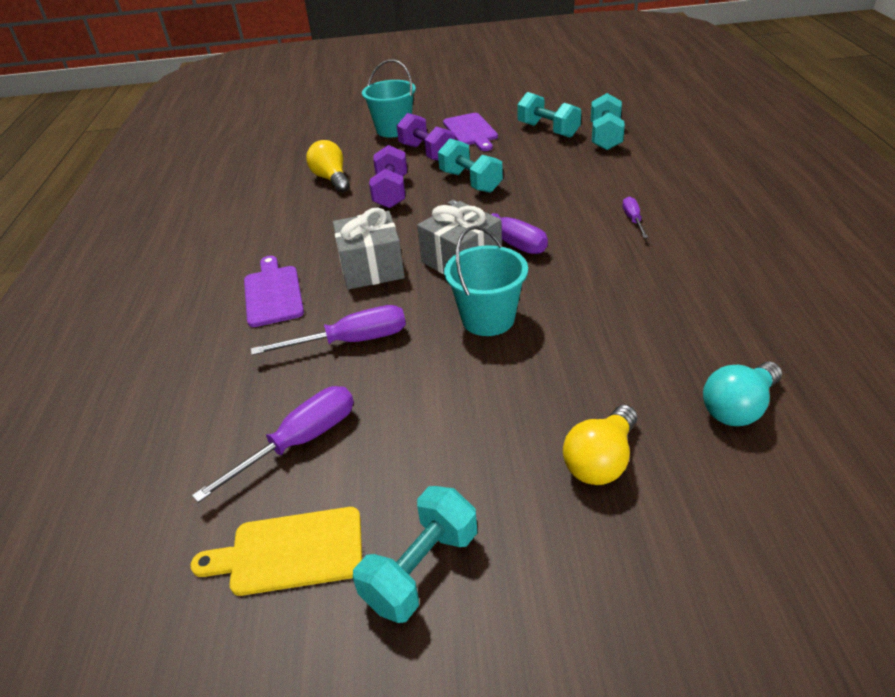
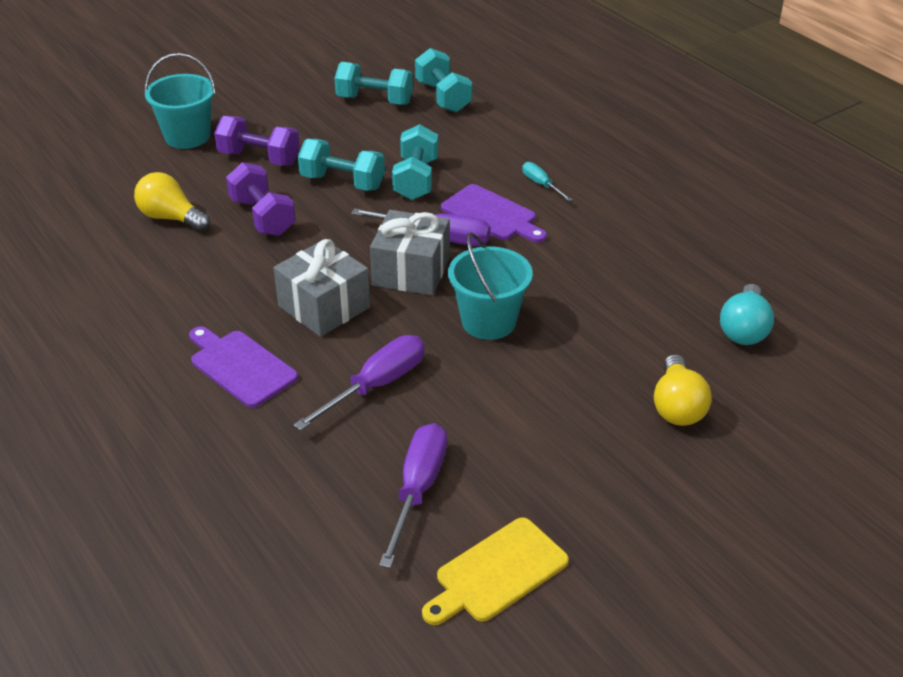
camera: 35 degrees left, 0 degrees up
(421, 569) = (611, 537): turquoise dumbbell -> turquoise dumbbell (416, 179)
(471, 131) = (287, 119): purple cutting board -> purple cutting board (492, 215)
(633, 220) = (541, 184): purple screwdriver -> turquoise screwdriver

